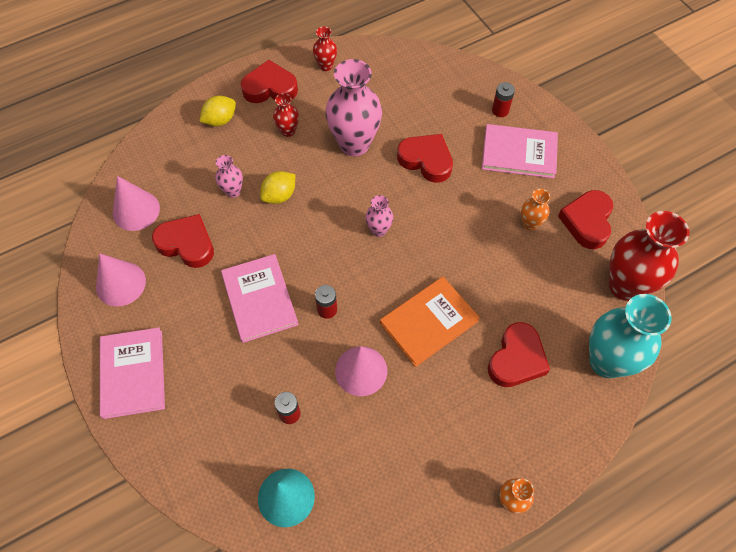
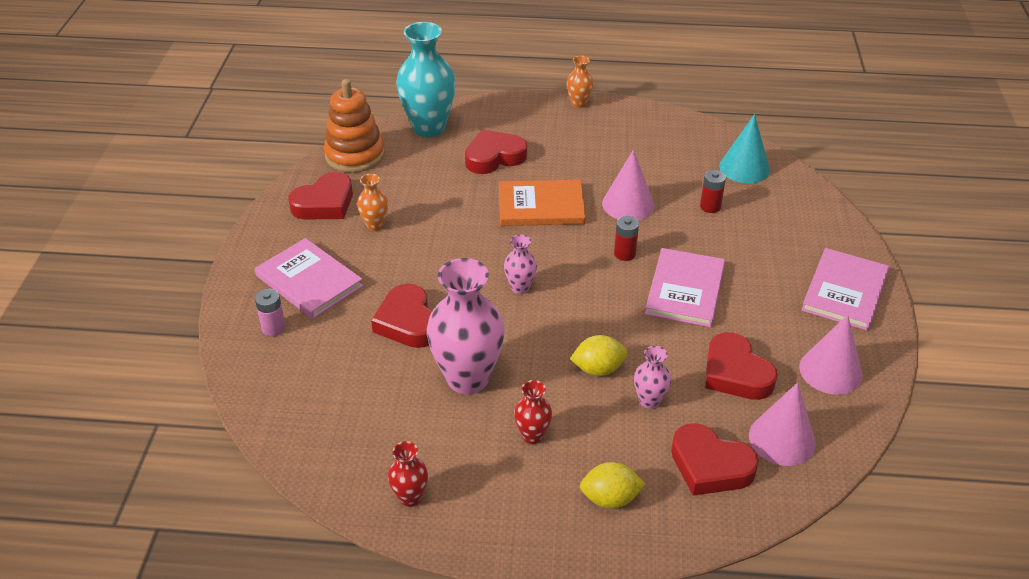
camera: 145 degrees left, 20 degrees down
(270, 88) = (510, 508): red heart -> red heart (710, 466)
(500, 110) = (273, 328): red battery -> pink battery
(625, 286) = (355, 155): red vase -> orange stacking toy

